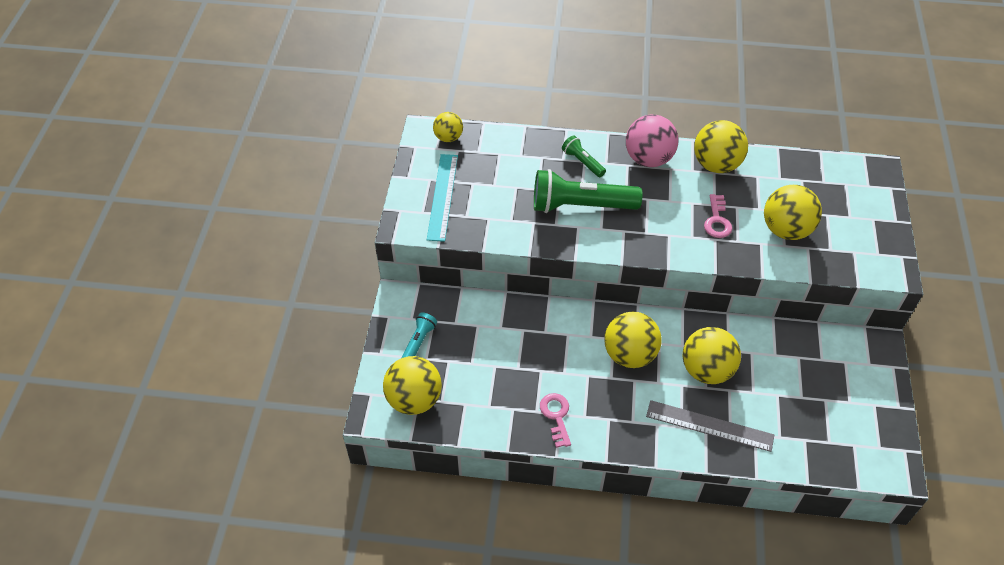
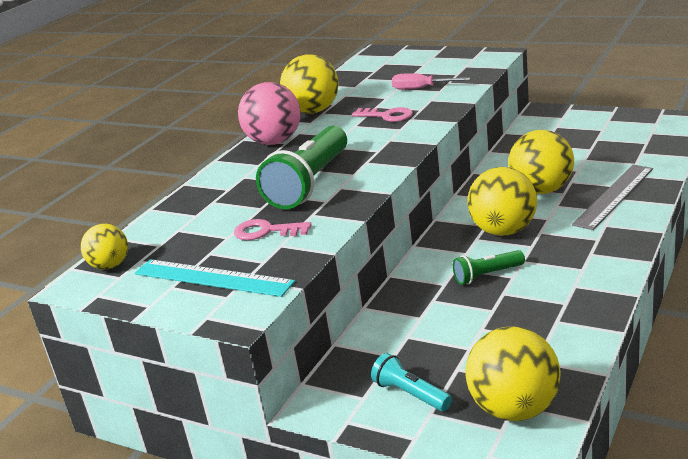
camera: 65 degrees left, 25 degrees down
(556, 416) = (577, 289): pink key -> pink key (266, 231)
(582, 162) = (244, 177): green flashlight -> green flashlight (487, 275)
(786, 230) = (421, 88): yellow ball -> pink screwdriver

